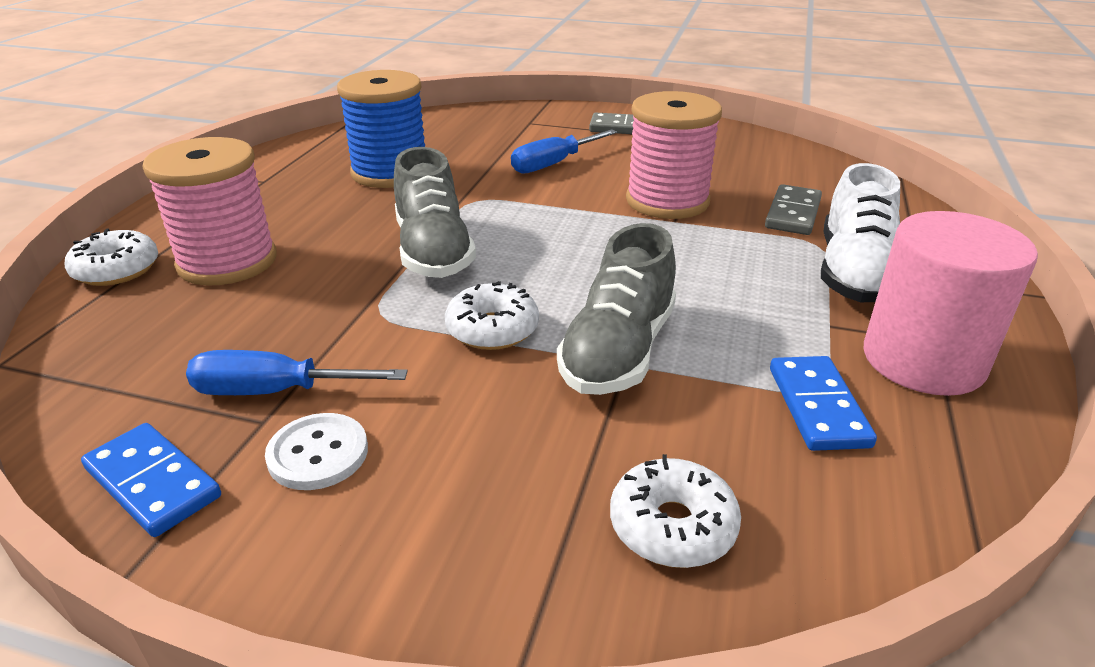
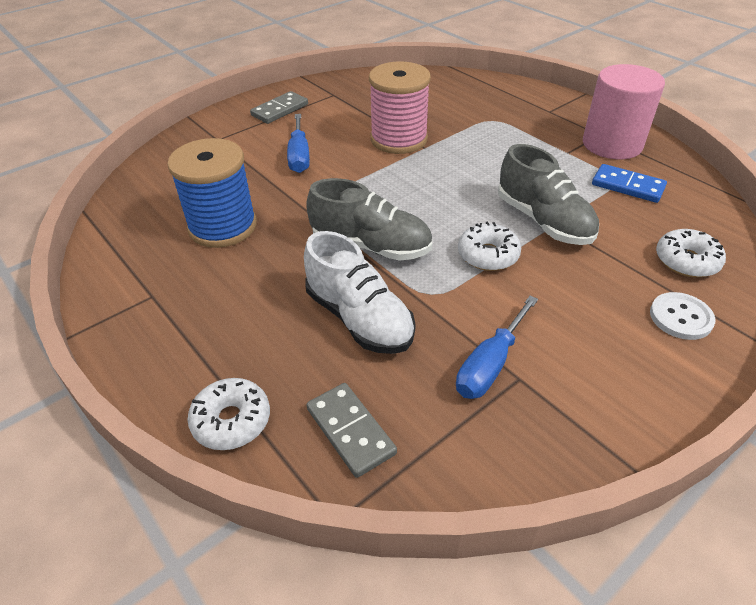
camera: 55 degrees left, 10 degrees up
(153, 482) = (554, 443): blue domino -> none
(227, 261) = (285, 349): pink spool -> none
(318, 454) = (567, 361): white button -> white button (680, 317)
(792, 213) = (455, 111): grey domino -> grey domino (350, 431)
(853, 273) = (528, 124): white shoe -> white shoe (359, 318)

